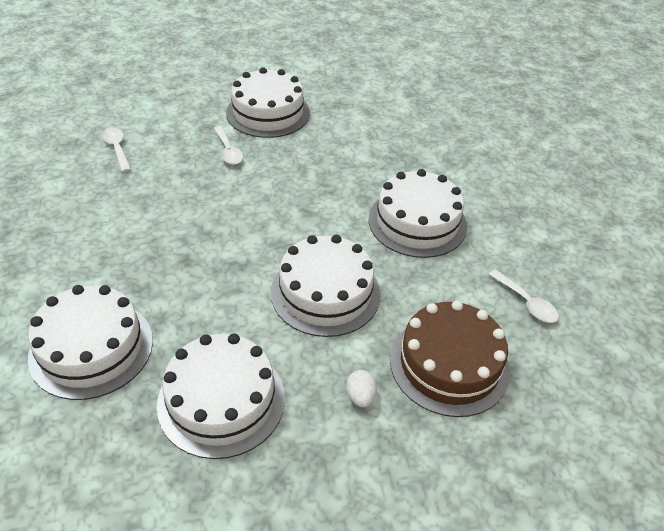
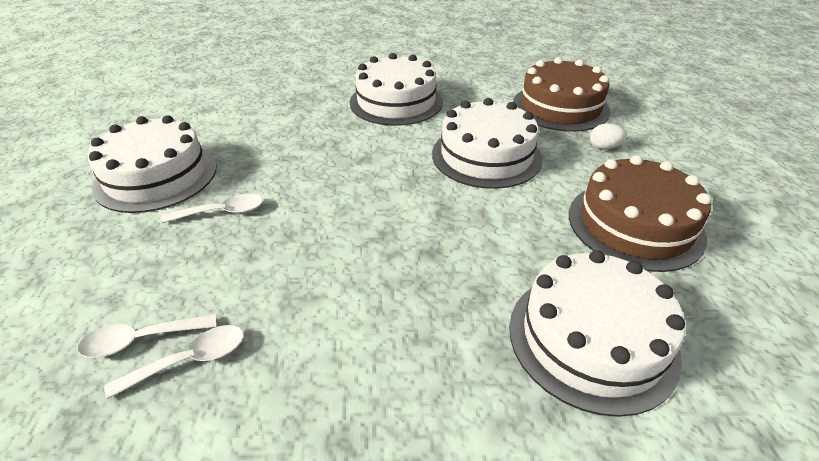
camera: 80 degrees left, 5 degrees down
(221, 400) = (635, 224): white cake -> brown cake
(527, 302) = (494, 72): white spoon -> white spoon (190, 360)

